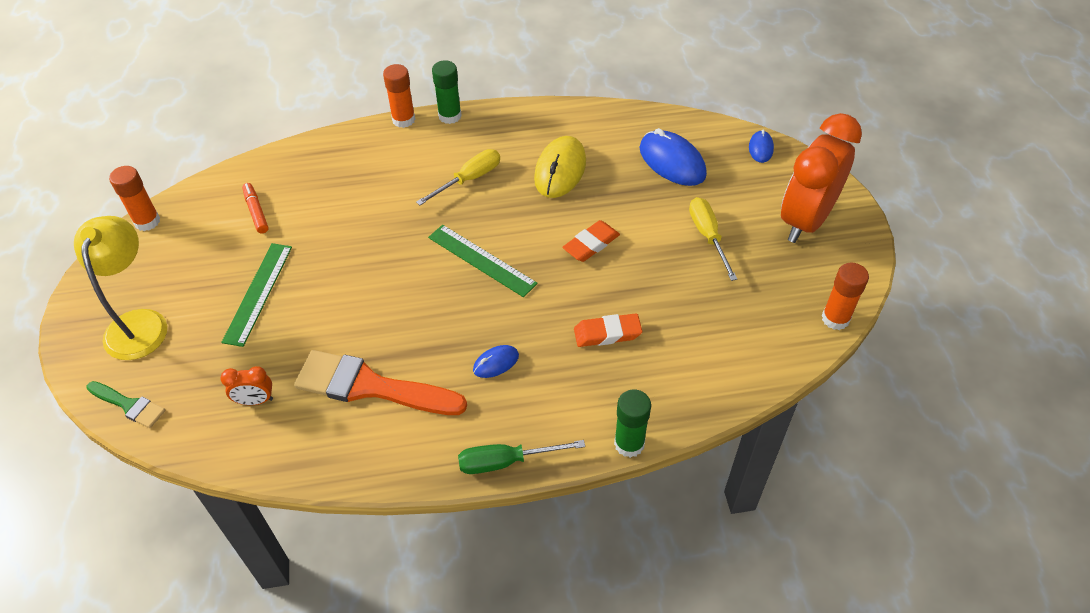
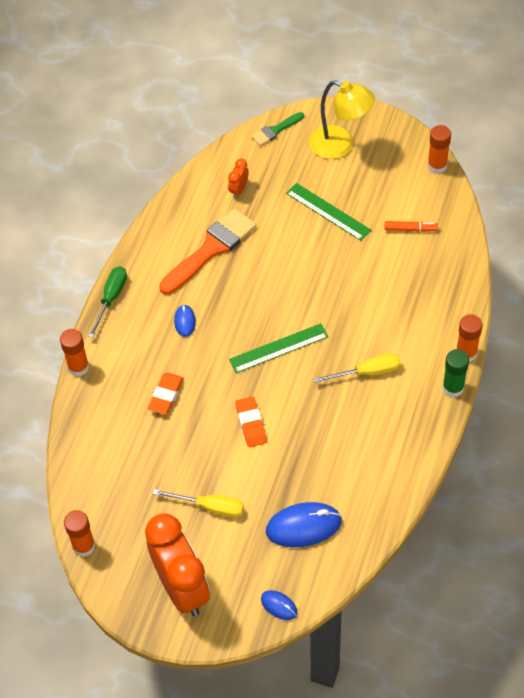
camera: 120 degrees right, 5 degrees up
(469, 179) = (367, 372): yellow screwdriver -> yellow screwdriver turned 90 degrees counterclockwise
(560, 170) = (341, 439): yellow mouse -> none
(629, 444) = (78, 367): green glue stick -> orange glue stick

